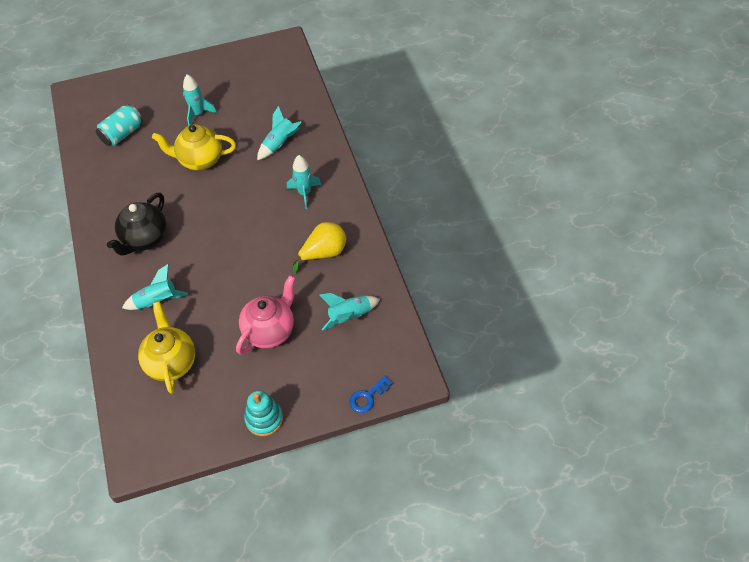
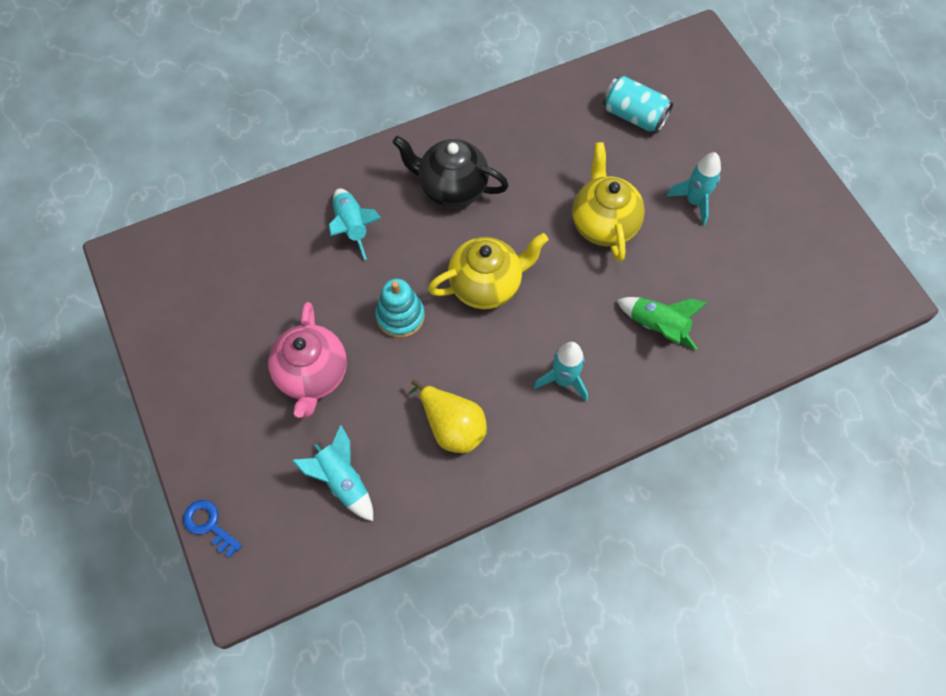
camera: 80 degrees right, 10 degrees up
(171, 362) = (260, 265): yellow teapot -> yellow teapot (486, 285)
(264, 419) = (178, 393): turquoise stacking toy -> turquoise stacking toy (400, 316)
(270, 331) = (312, 375): pink teapot -> pink teapot turned 60 degrees clockwise
(280, 144) = (657, 327): turquoise rocket -> green rocket

